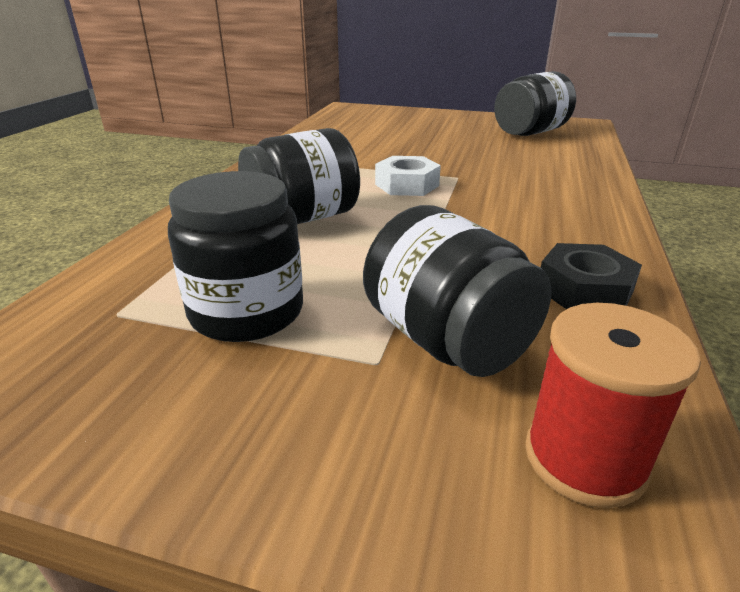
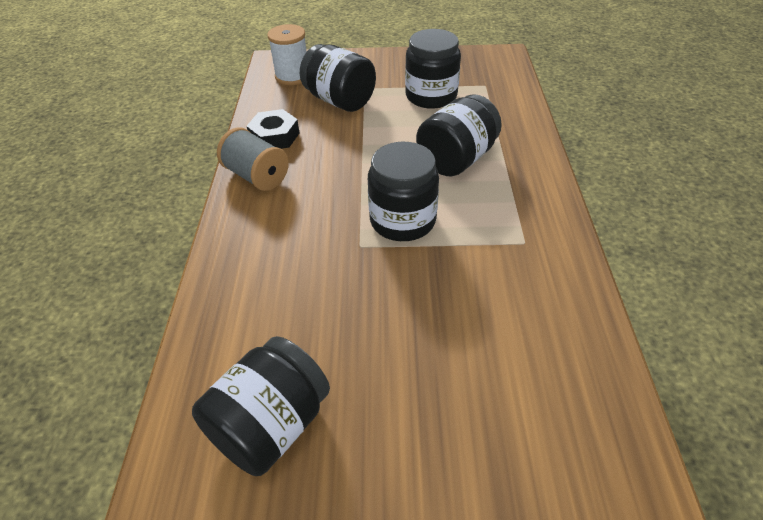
camera: 165 degrees right, 15 degrees up
(406, 185) = (402, 220): white nut -> black jar
(584, 458) = (292, 76): red spool -> white spool
(593, 241) = (257, 176): none -> grey spool

